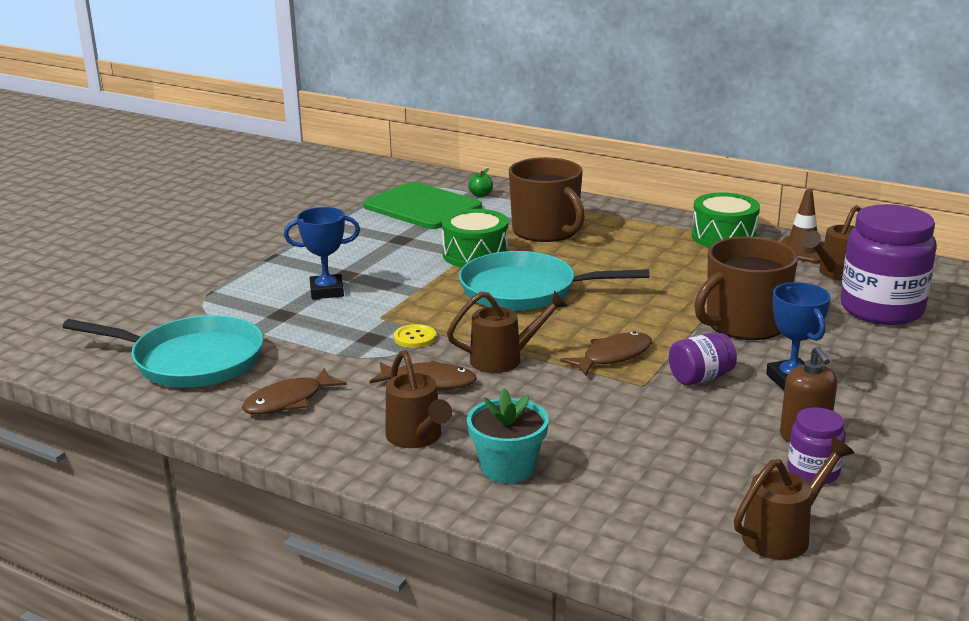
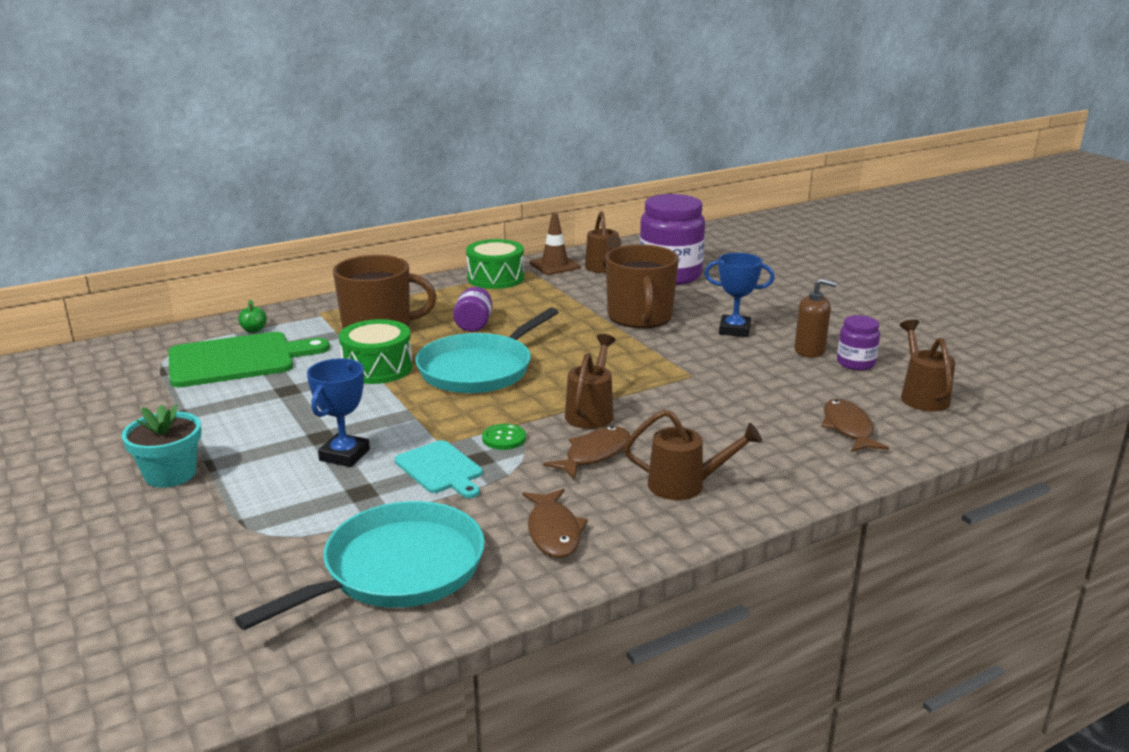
camera: 60 degrees left, 0 degrees up
(341, 330) = (440, 469): none -> turquoise cutting board
(415, 338) = (504, 438): yellow button -> green button
(508, 467) = (766, 460): turquoise flower pot -> turquoise flower pot (170, 474)
(613, 356) = (636, 372): brown fish -> brown fish (848, 428)
(700, 377) = (701, 354): purple jar -> purple jar (474, 324)

